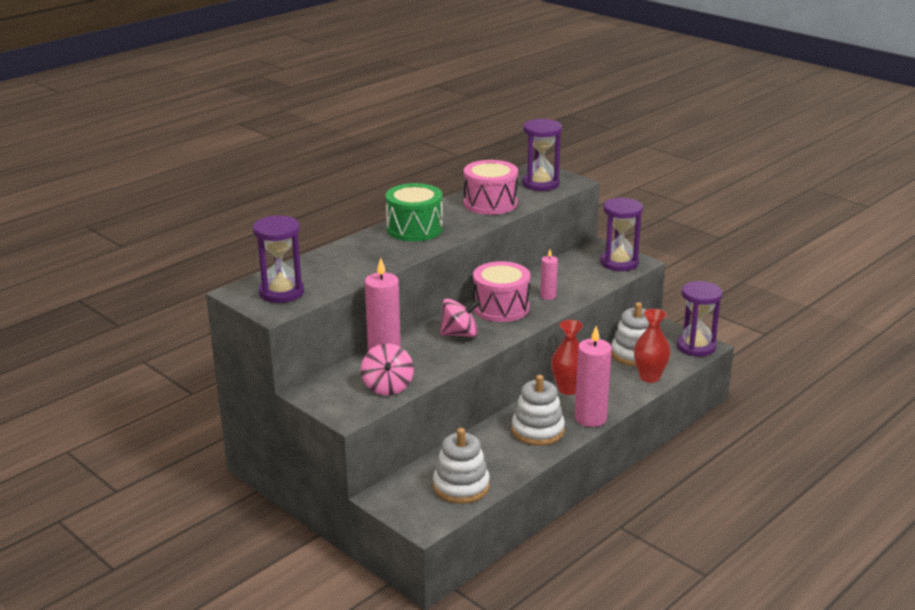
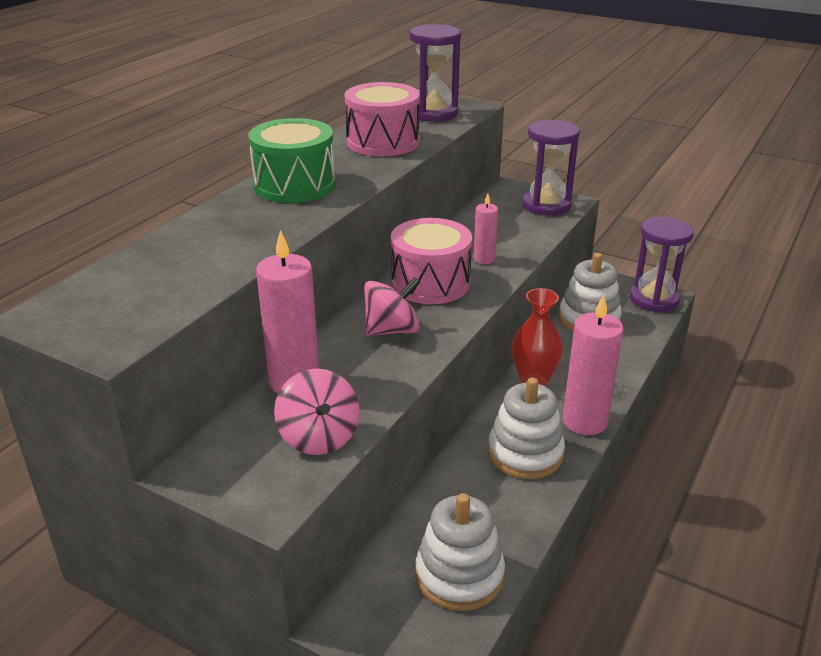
camera: 15 degrees left, 5 degrees up
(281, 292) = (117, 308): purple hourglass -> none
(649, 377) = (624, 348): red vase -> none

